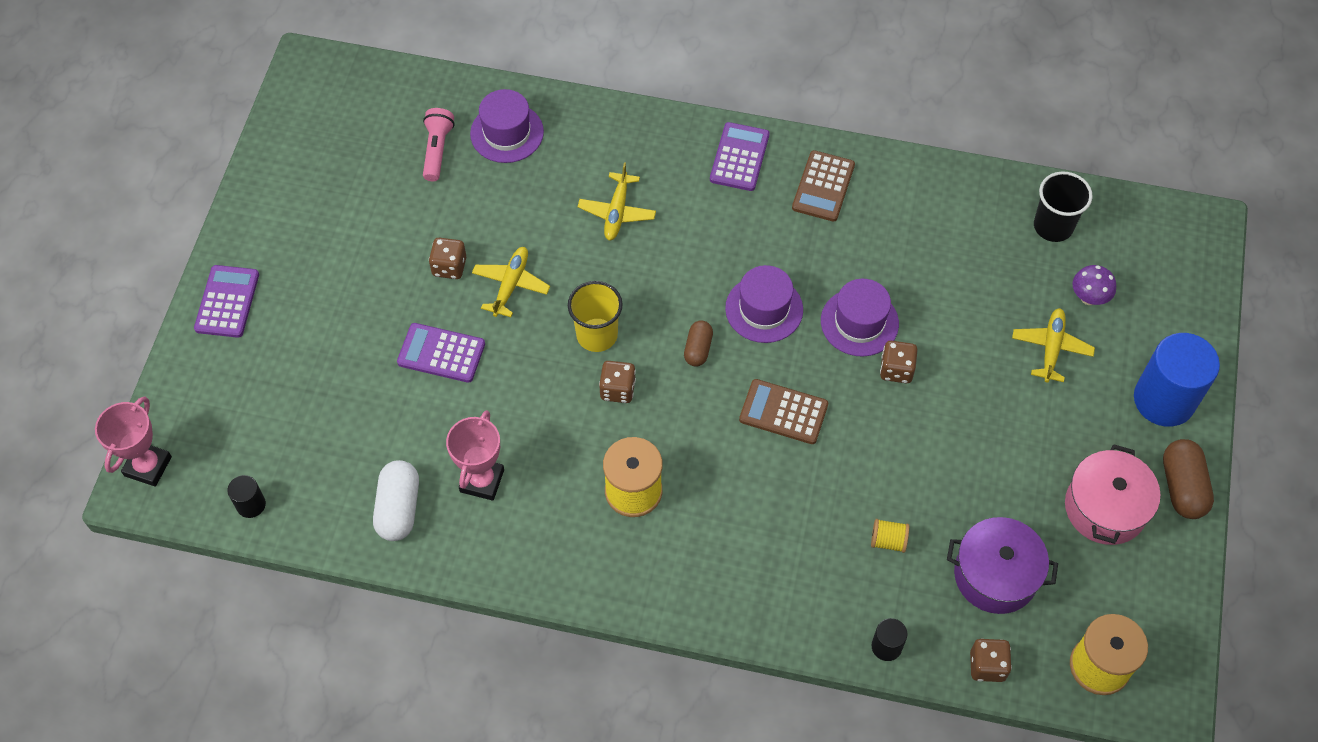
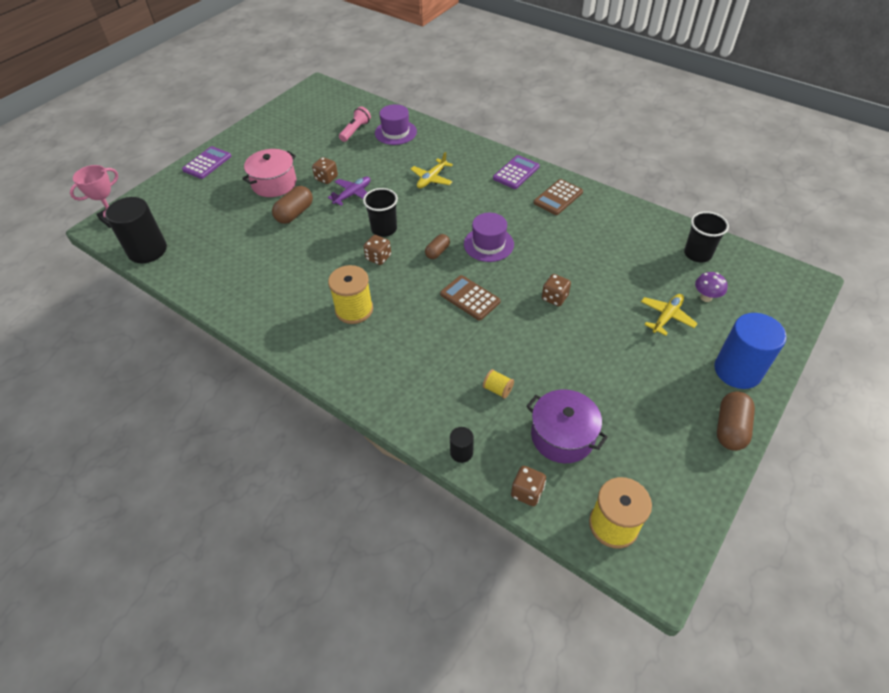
camera: 25 degrees right, 10 degrees down
(251, 504) = (147, 250): black cylinder -> black cylinder, size x2.17
(398, 508) = (219, 276): white capsule -> none
(441, 353) = (295, 213): purple calculator -> brown capsule
(482, 481) = (273, 277): pink trophy -> none
(511, 285) = (353, 194): yellow plane -> purple plane
(597, 335) = (384, 229): yellow cup -> black cup
(859, 322) = (544, 267): purple hat -> none
(1105, 508) = (664, 422): pink pot -> pink pot (274, 183)

